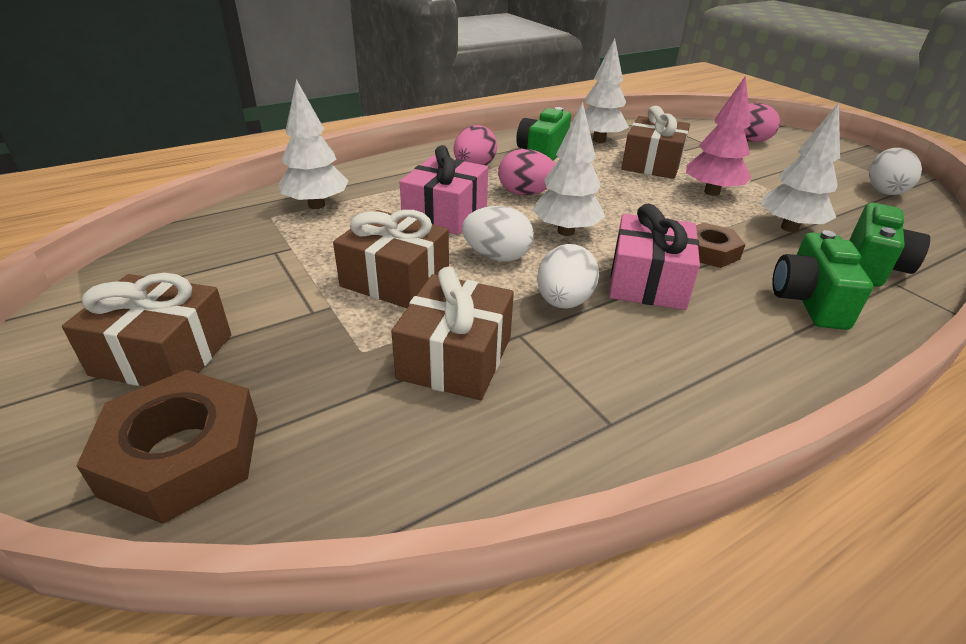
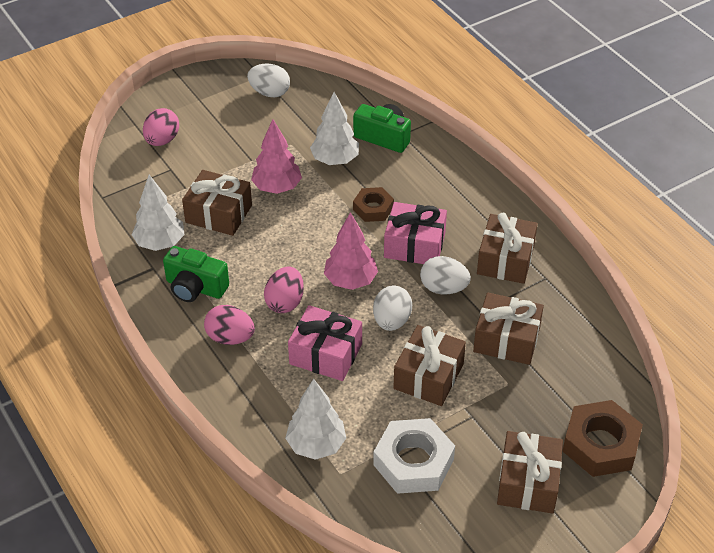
camera: 90 degrees left, 10 degrees up
(259, 261) = (413, 462): none -> white nut
(566, 231) = (350, 281): white tree -> pink tree
(644, 372) = (505, 260): none -> brown gift
(808, 301) = (427, 177): green camera -> none

